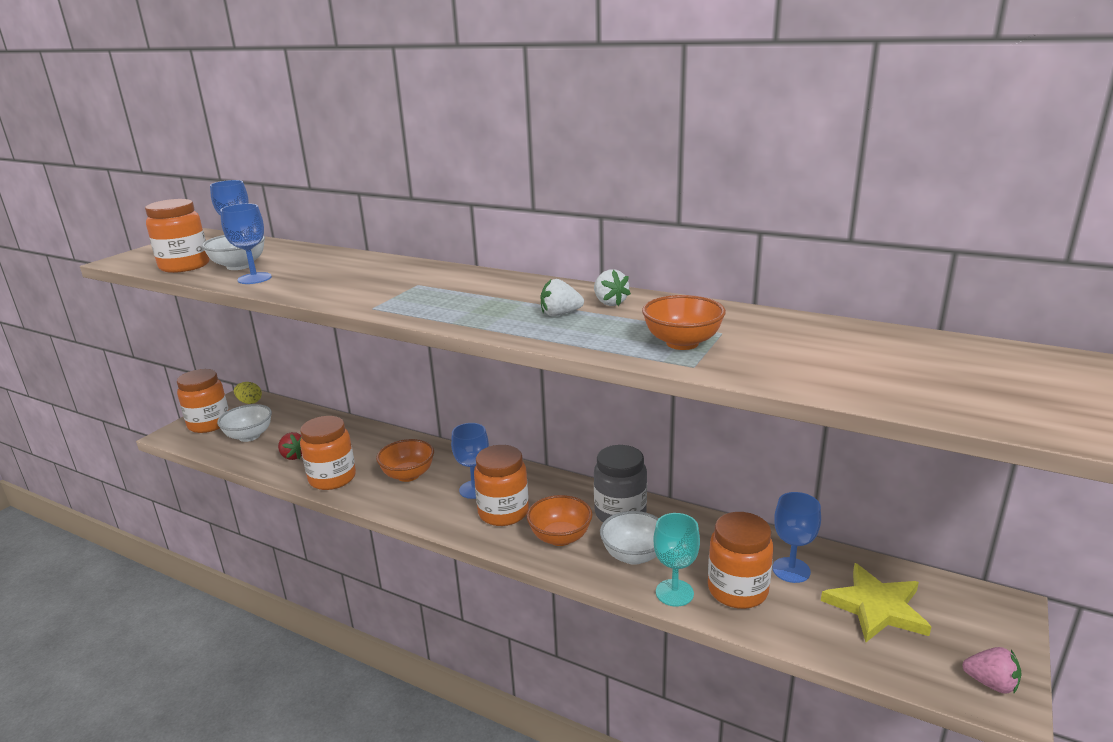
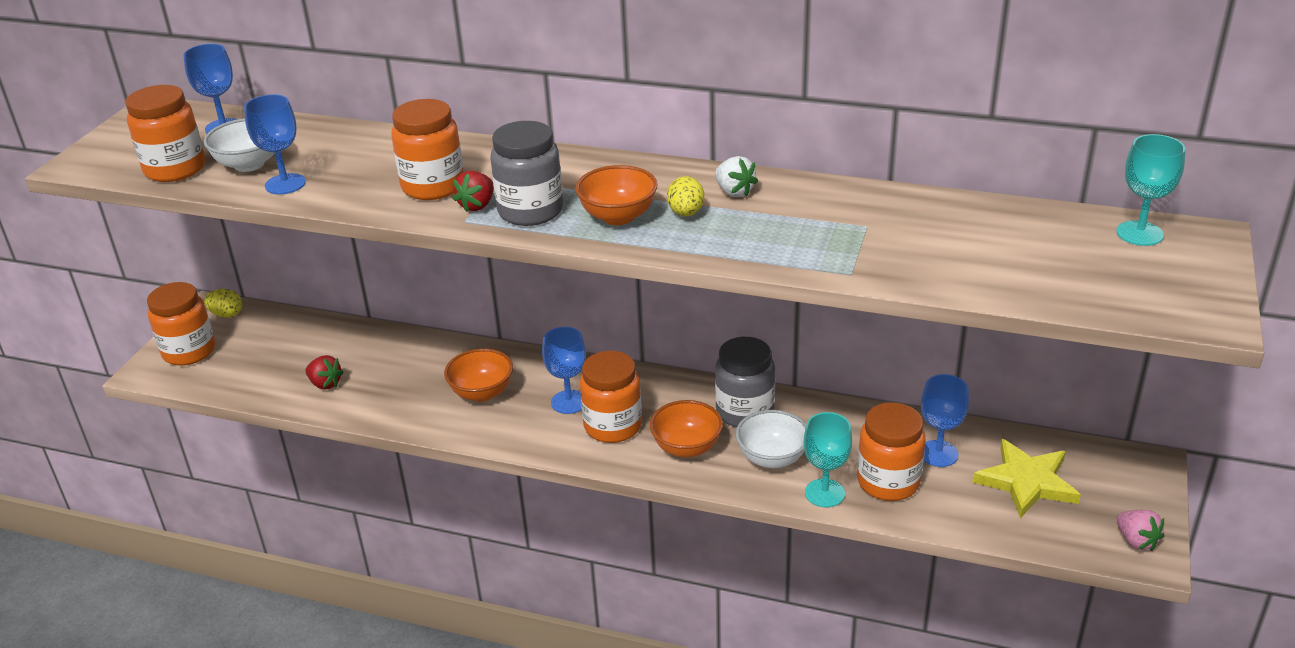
camera: 10 degrees left, 10 degrees up
(249, 436) = (253, 363): white bowl -> none
(332, 478) = (390, 407): orange jar -> orange jar (433, 186)
(390, 299) = (477, 205): none -> red strawberry
(430, 305) = (530, 211): none -> grey jar
(560, 314) = (686, 213): white strawberry -> yellow egg
(682, 343) = (830, 244): orange bowl -> orange bowl (618, 216)
(990, 683) = (1136, 541): pink strawberry -> pink strawberry turned 45 degrees clockwise
(1000, 356) = (1139, 233): none -> turquoise goblet

